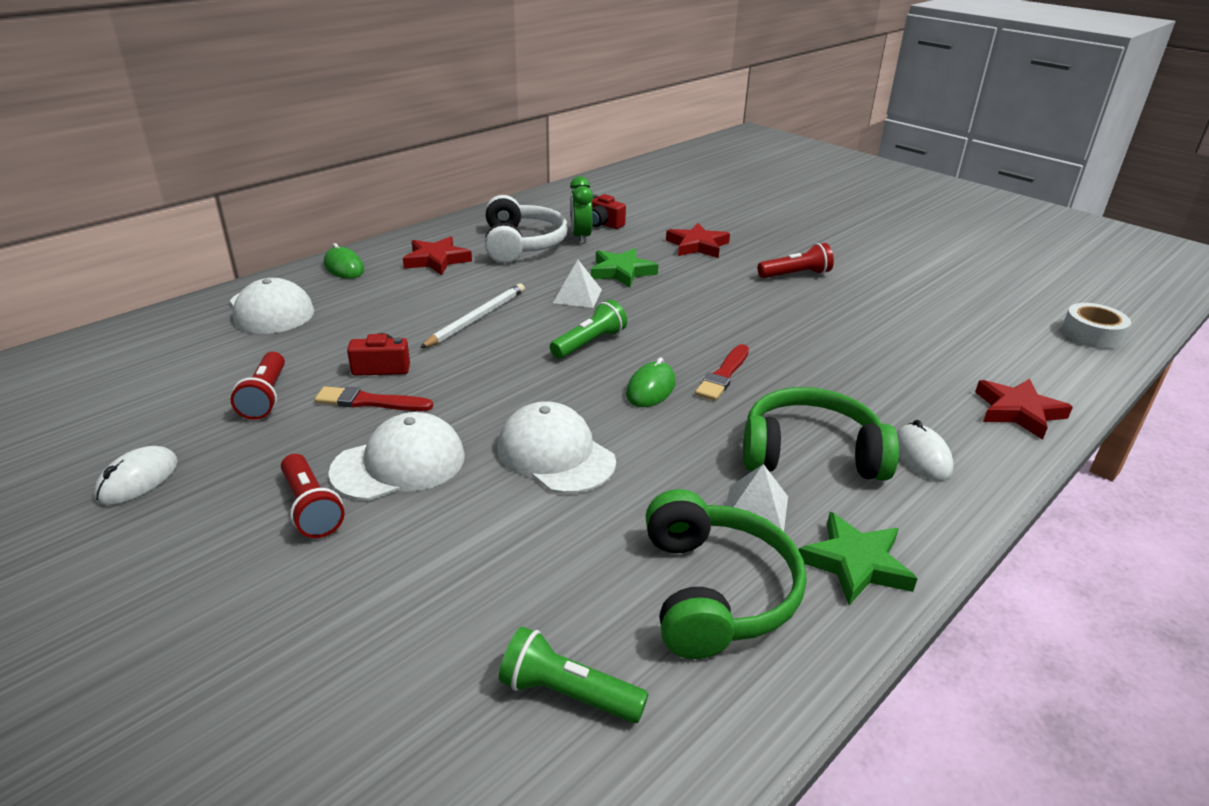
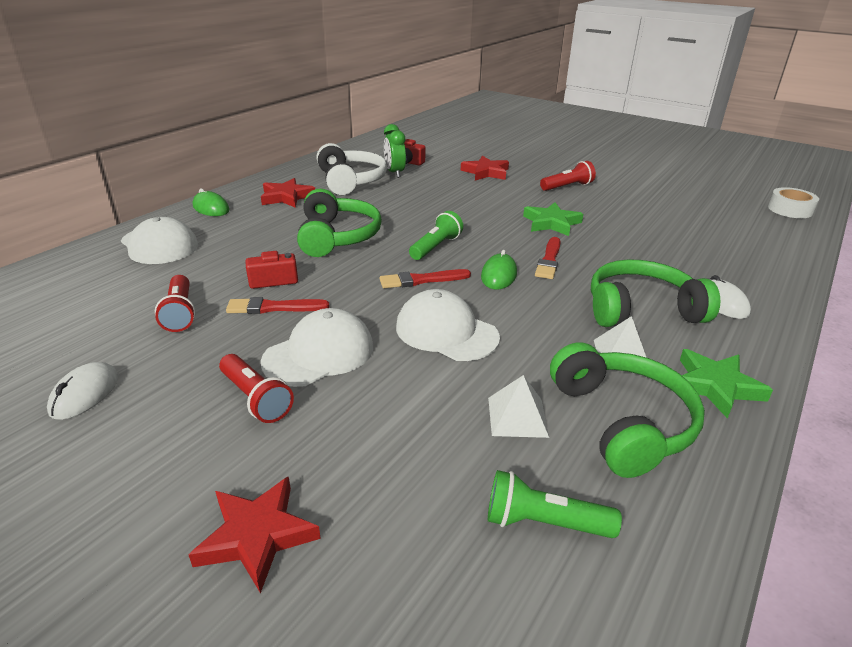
camera: 10 degrees left, 0 degrees up
(476, 318) = (337, 237): white pencil -> green headphones
(554, 385) = (421, 280): none -> red brush
(577, 296) = (411, 214): white pyramid -> white pyramid (517, 417)
(622, 272) = (437, 194): green star -> green star (551, 223)
(1018, 411) = (770, 265): red star -> red star (257, 535)

